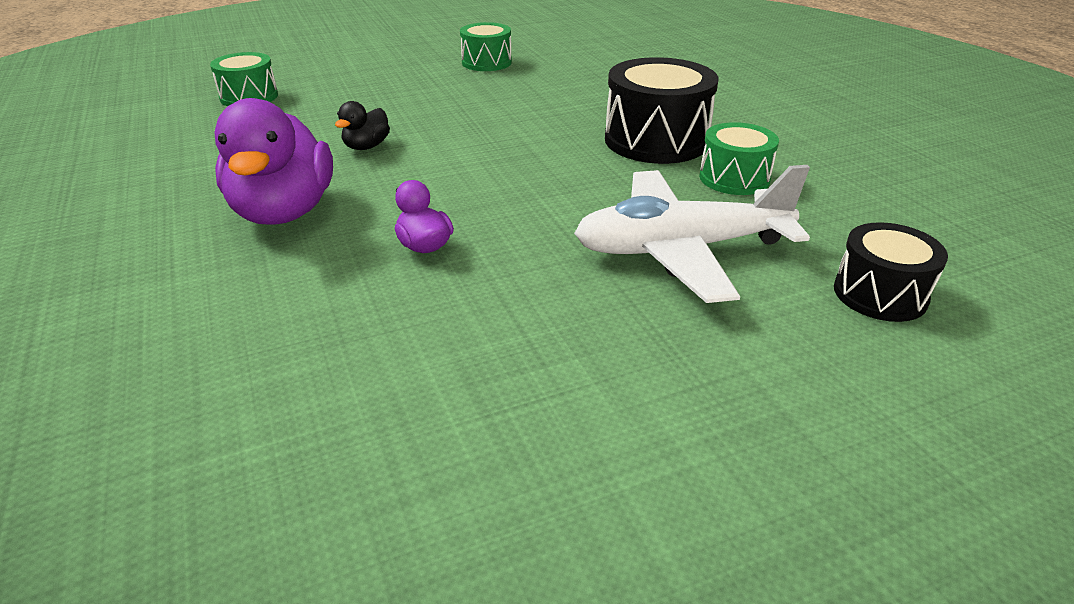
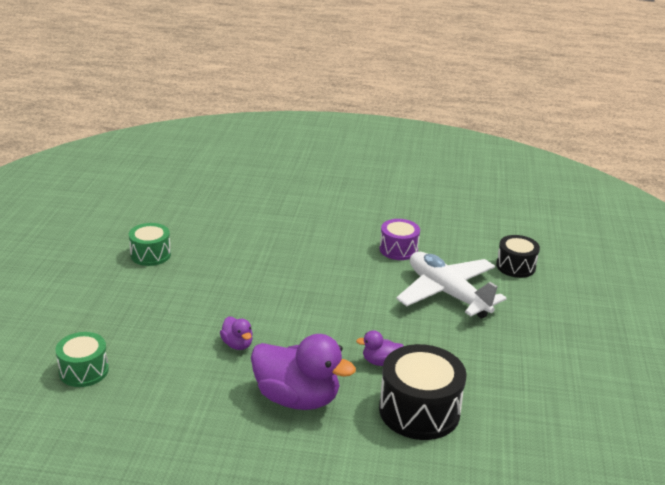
camera: 60 degrees left, 5 degrees down
(366, 146) = (237, 344): black duck -> purple duck
(656, 140) = (336, 250): black drum -> black drum (419, 410)
(681, 249) = (447, 293): white plane -> white plane turned 120 degrees clockwise
(734, 178) = (398, 249): green drum -> purple drum

